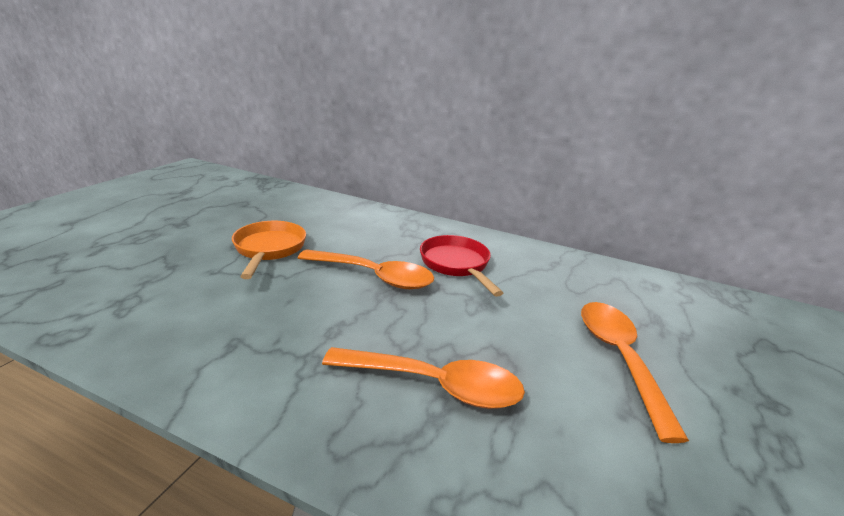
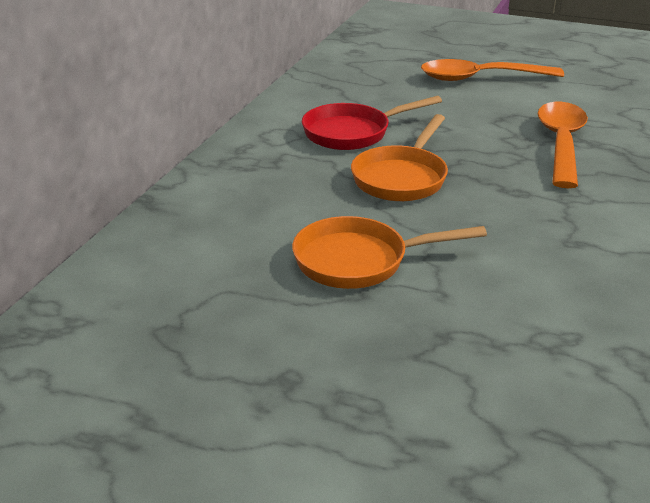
camera: 90 degrees left, 5 degrees up
(374, 276) = (402, 178): orange spoon -> orange pan

